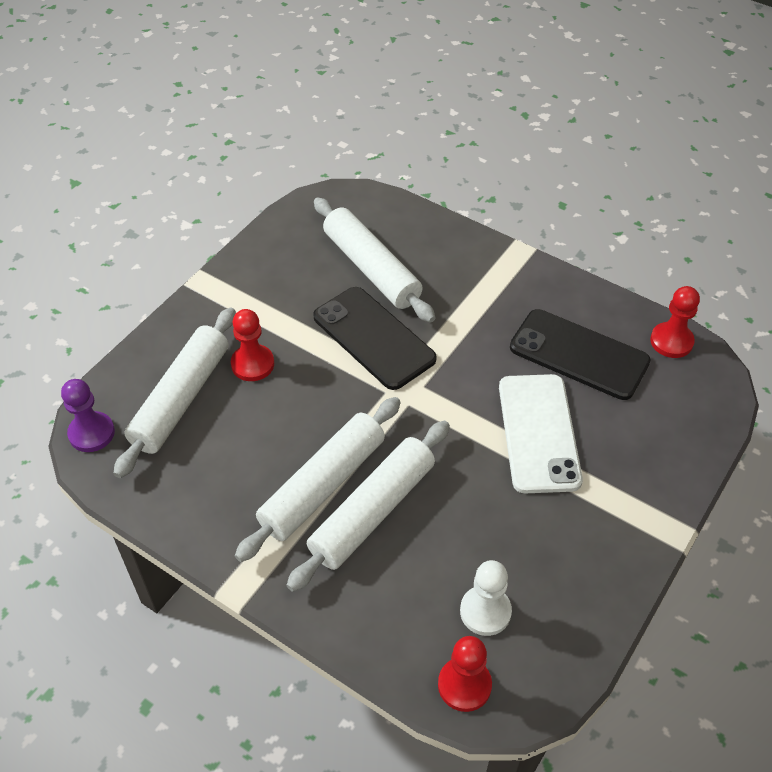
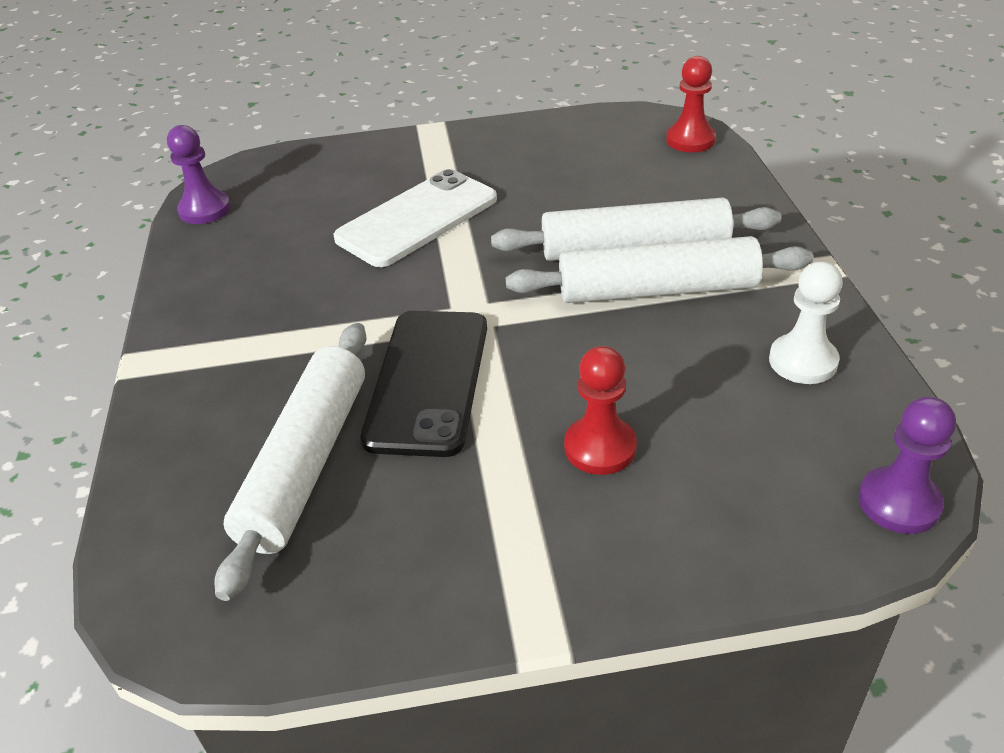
camera: 130 degrees left, 10 degrees down
(181, 398) = (734, 466): white rolling pin -> none
(485, 611) = (625, 159): white pawn -> white pawn (803, 361)
(579, 354) = (284, 245): black phone -> none
(671, 341) = (205, 210): red pawn -> purple pawn

